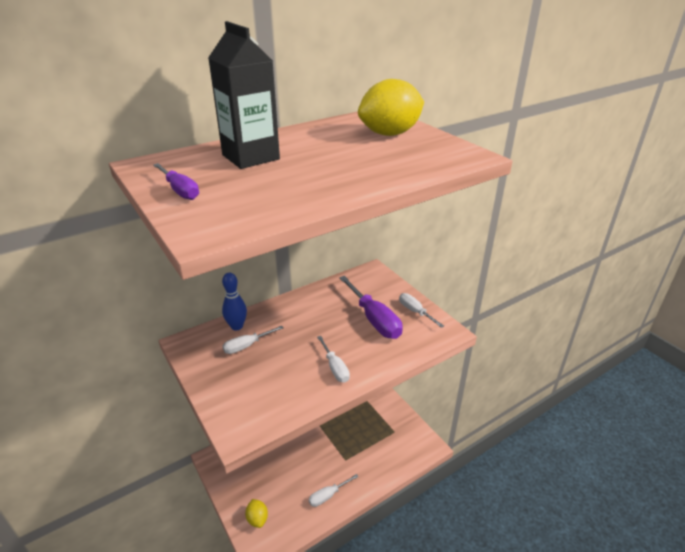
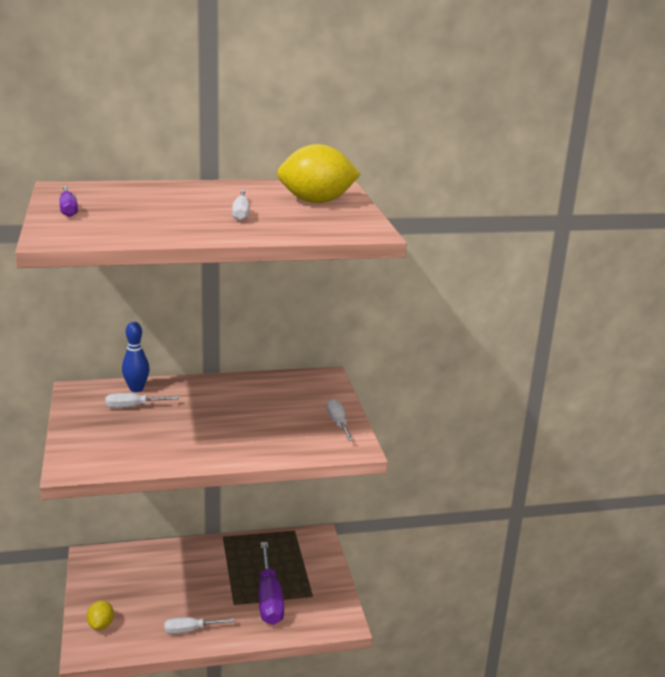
camera: 20 degrees right, 10 degrees down
(250, 157) = (157, 197): black carton -> none
(335, 367) = (205, 446): white screwdriver -> white screwdriver (241, 213)
(374, 319) = (284, 418): purple screwdriver -> purple screwdriver (269, 598)

